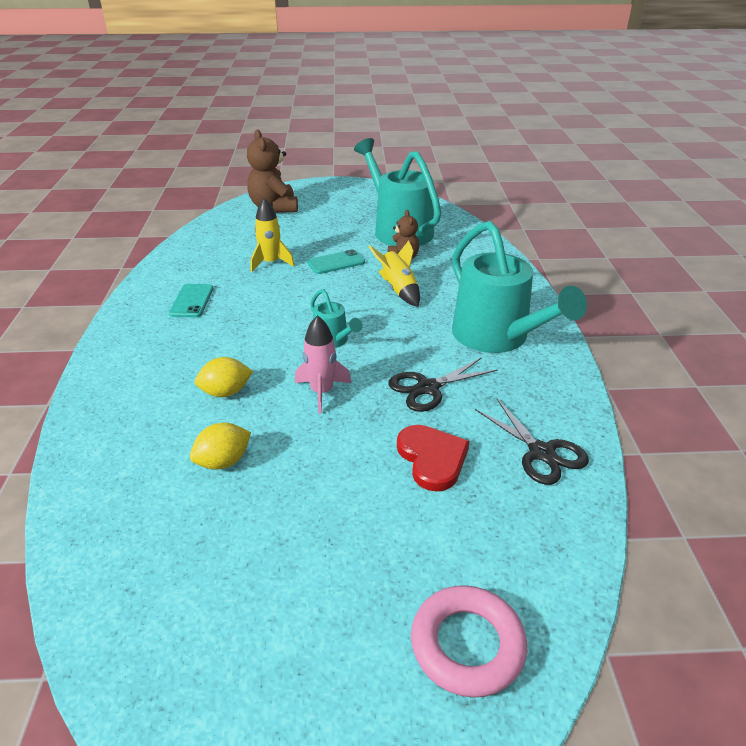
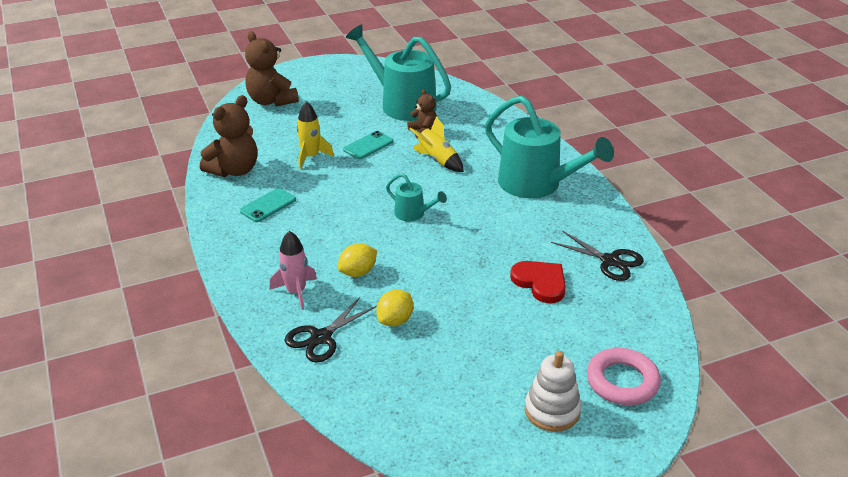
camera: 20 degrees left, 0 degrees up
(189, 262) = (234, 170): none -> brown teddy bear
(192, 301) = (268, 205): turquoise phone -> turquoise phone turned 60 degrees clockwise
(322, 392) = (432, 255): pink rocket -> pink rocket (296, 292)
(336, 661) = (552, 410): none -> white stacking toy
(428, 388) = (508, 234): black scissors -> black scissors (321, 337)

